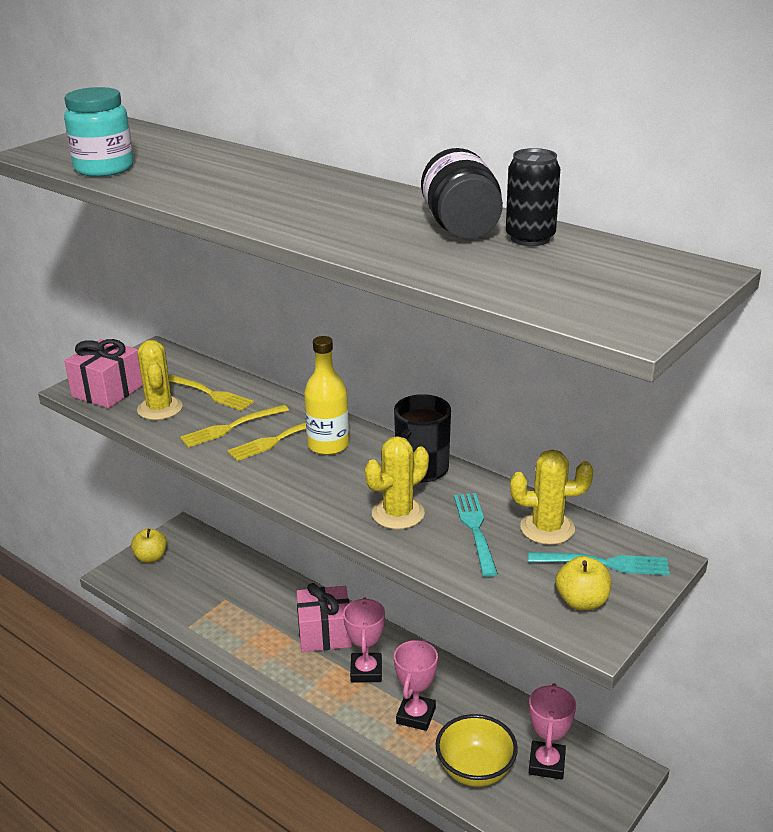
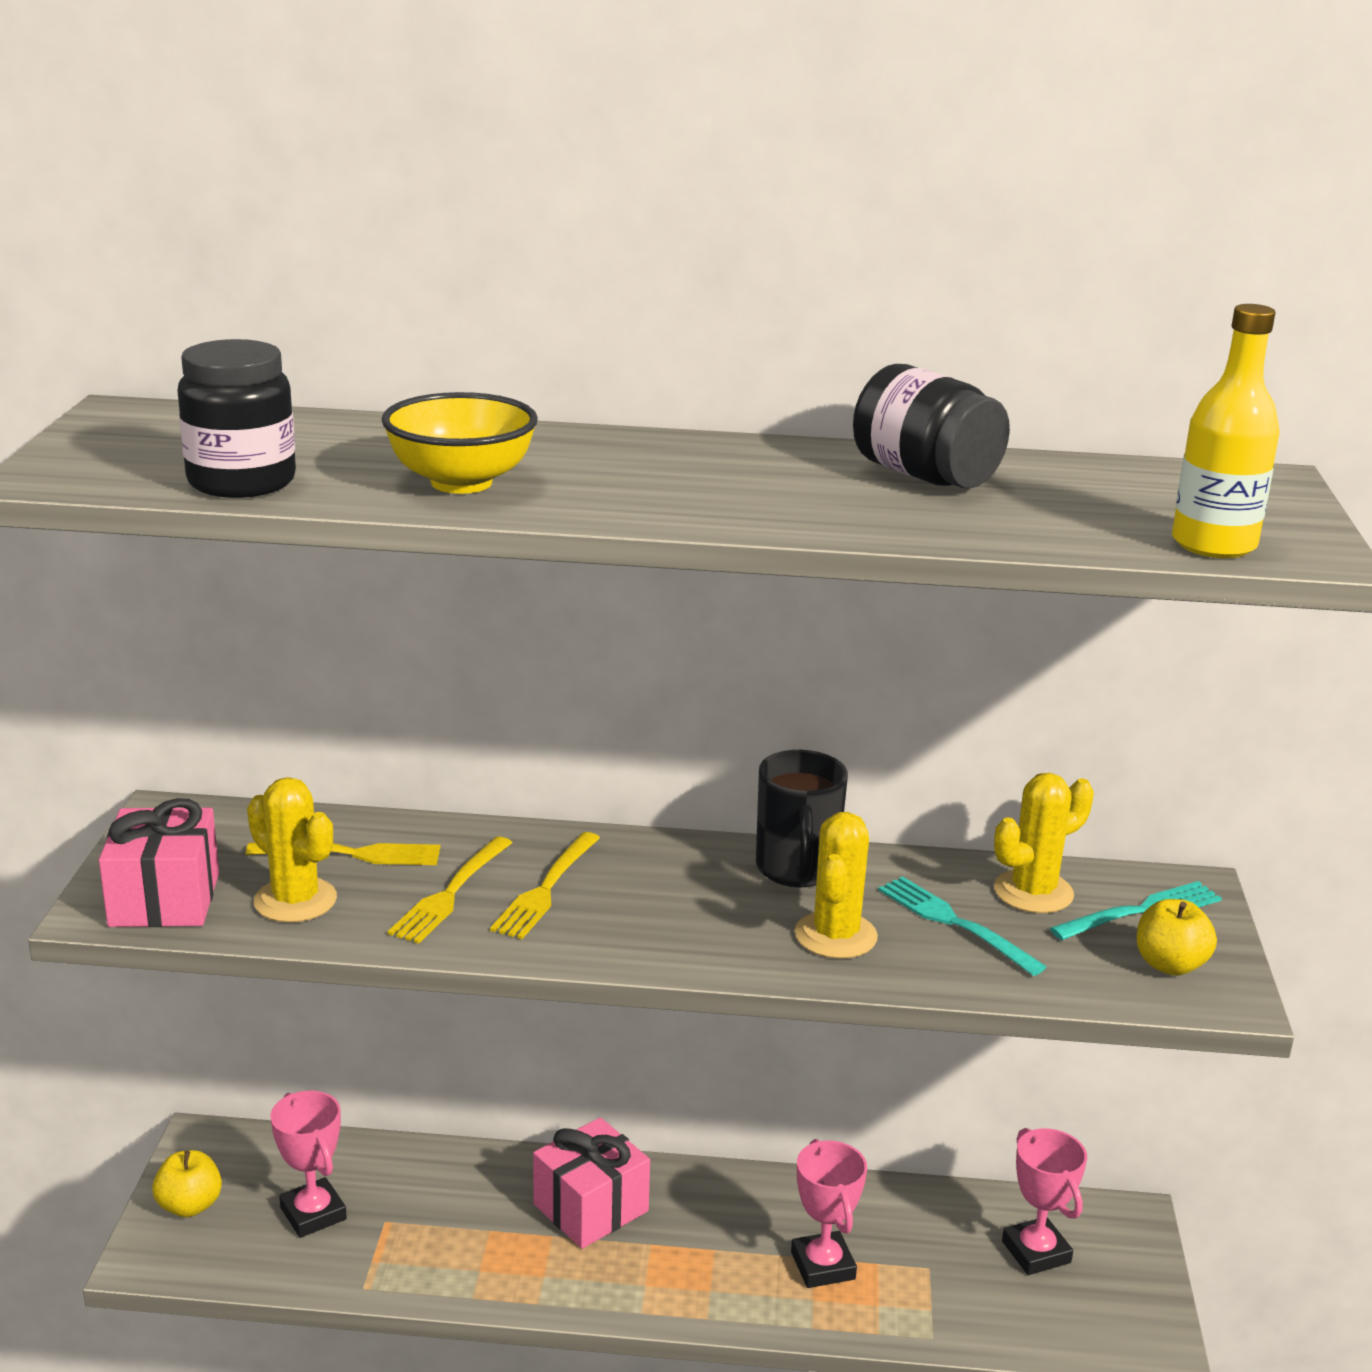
camera: 35 degrees left, 5 degrees down
(104, 168) = (241, 482): turquoise jar -> black jar
(328, 445) = (629, 875): yellow bottle -> yellow bottle (1213, 544)
(366, 671) = (700, 1236): pink trophy -> pink trophy (313, 1213)
(475, 770) = (961, 1301): yellow bowl -> yellow bowl (461, 483)
(530, 238) = (1029, 475): black can -> none

